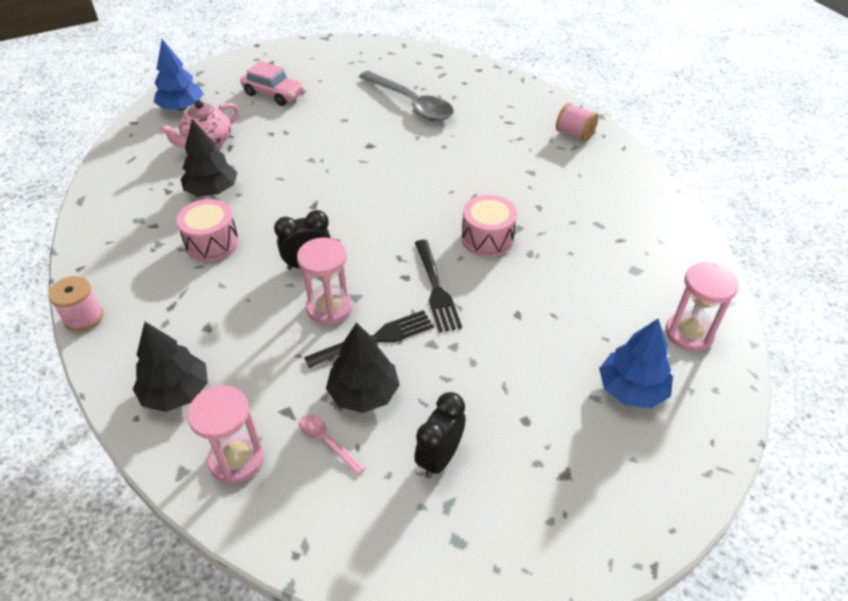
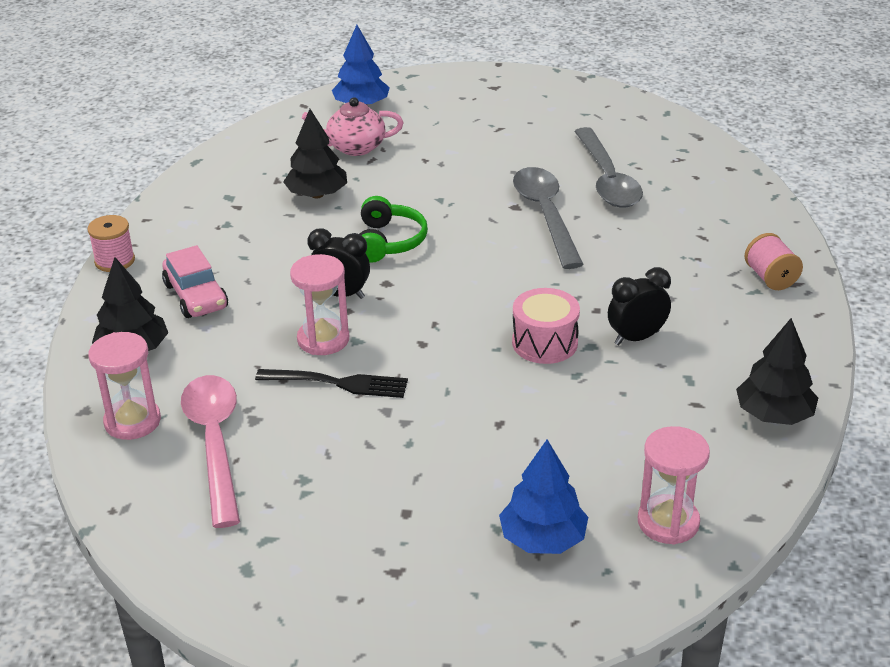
camera: 35 degrees right, 10 degrees down
(212, 243) = (273, 241): pink drum -> none
(273, 94) = (466, 121): pink car -> pink car (196, 296)
(304, 207) = (388, 242): none -> green headphones
(327, 442) = (215, 444): pink spoon -> pink spoon, size x2.25
(364, 393) = (283, 421): black tree -> black tree (774, 414)
(396, 144) = (546, 215): none -> grey spoon
(435, 288) = (442, 365): black fork -> none
(439, 458) = (296, 502): black clock -> black clock (636, 338)

